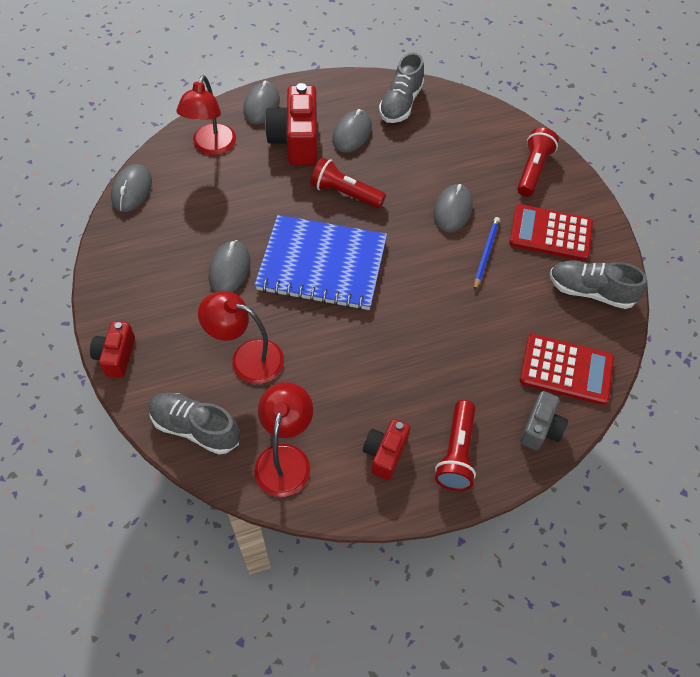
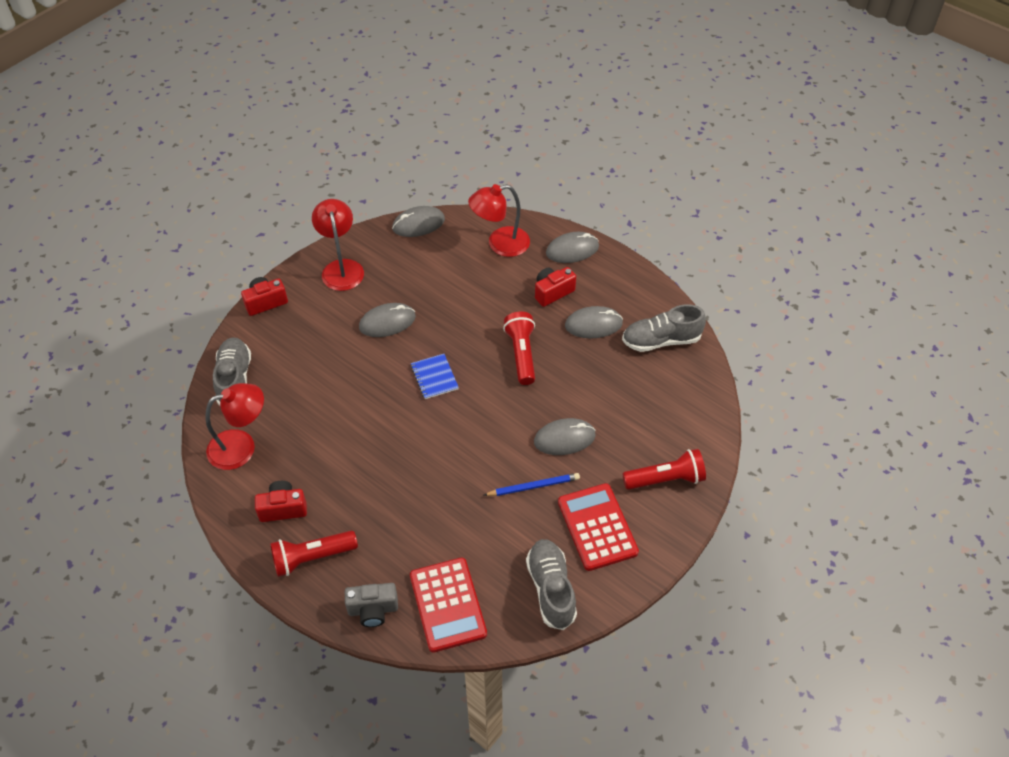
camera: 60 degrees right, 5 degrees down
(247, 358) = (313, 377): red lamp -> red lamp (341, 268)
(296, 141) = (552, 292): red camera -> red camera, size x0.58
(322, 265) = (434, 377): blue notebook -> blue notebook, size x0.42

